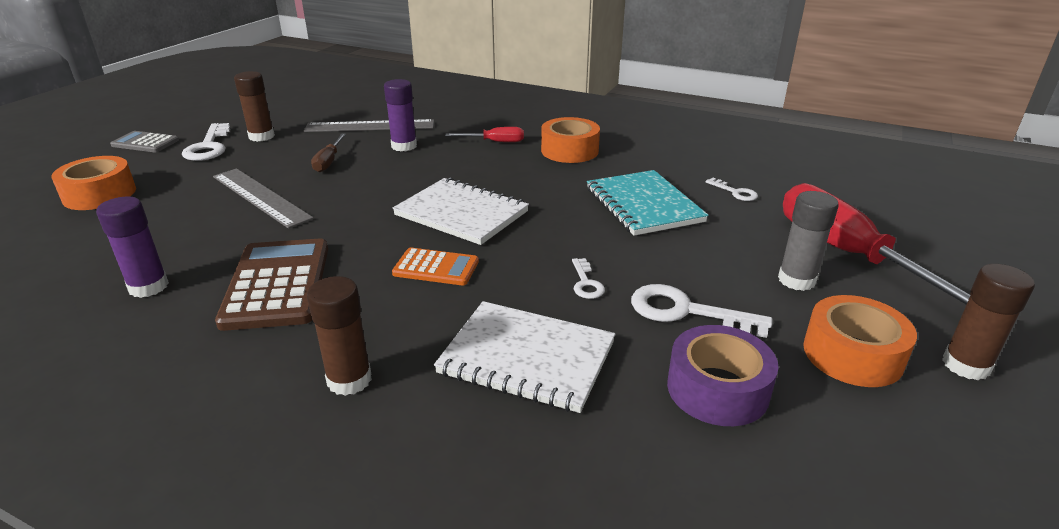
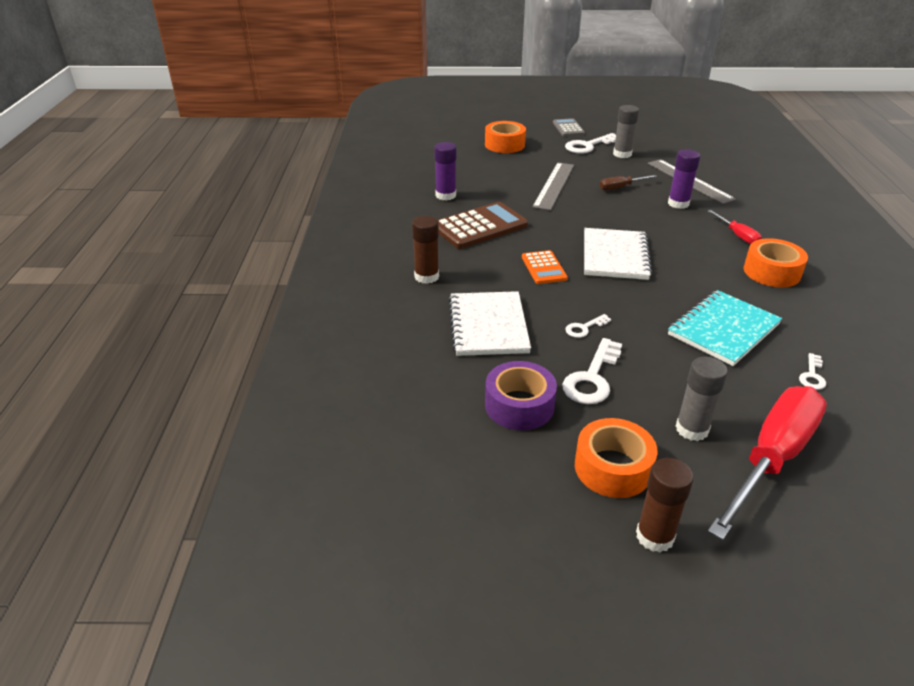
camera: 65 degrees right, 5 degrees up
(261, 136) = (622, 154): brown glue stick -> grey glue stick
(686, 311) = (592, 378): white key -> white key turned 150 degrees counterclockwise

